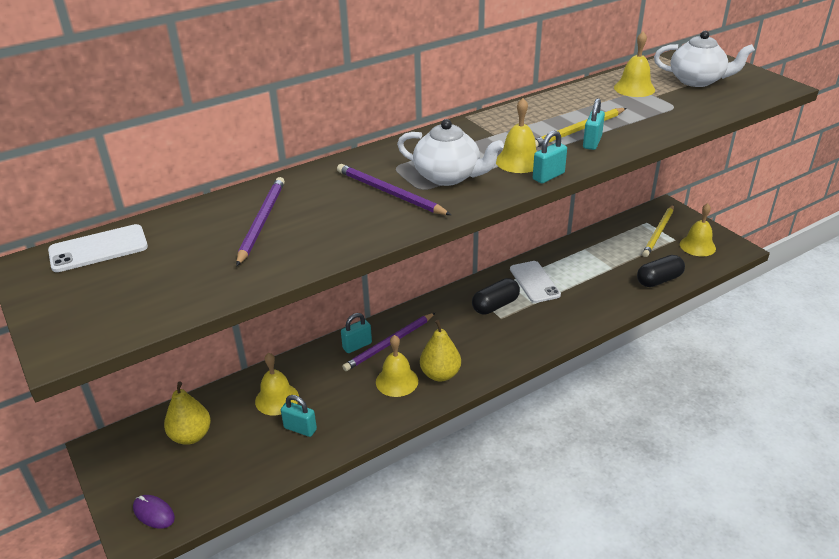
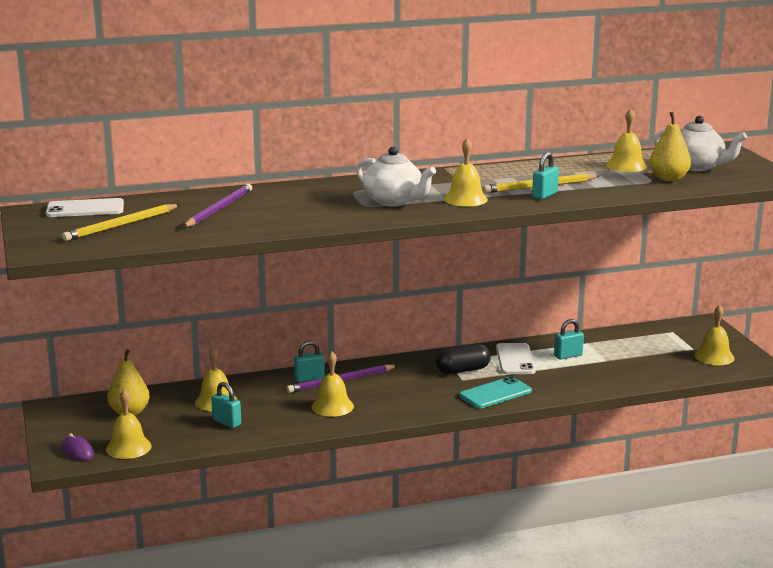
camera: 15 degrees right, 15 degrees down
(209, 493) = (128, 447): none -> yellow bell
(389, 193) = (336, 205): purple pencil -> none
(440, 374) = (376, 408): yellow pear -> yellow pear (668, 179)
(540, 331) = (495, 393): none -> turquoise phone
(548, 176) = (482, 210): turquoise padlock -> turquoise padlock (568, 356)
(658, 232) = (679, 341): yellow pencil -> yellow pencil (121, 225)
(659, 280) = (649, 375): black capsule -> none

